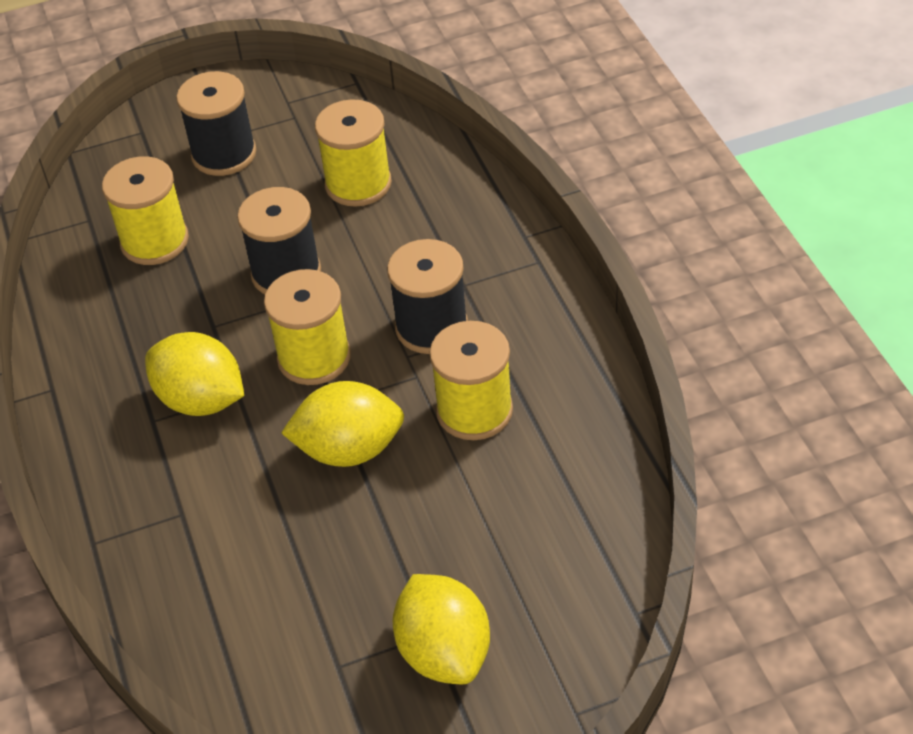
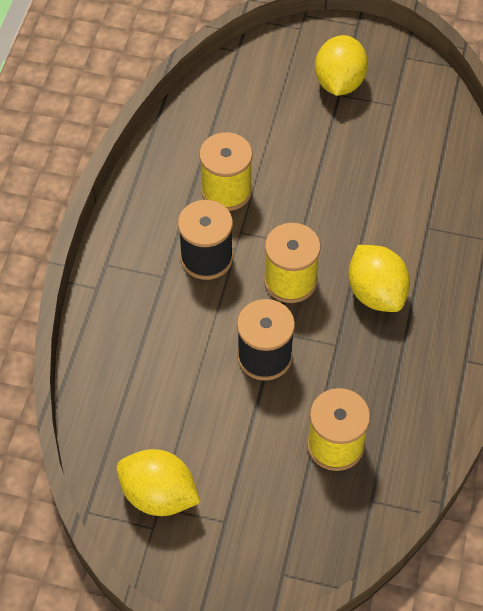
camera: 150 degrees left, 10 degrees up
(224, 154) = (236, 501): black spool -> none
(349, 449) = (311, 209): yellow lemon -> yellow lemon (159, 495)
(358, 184) = (163, 403): yellow spool -> none

